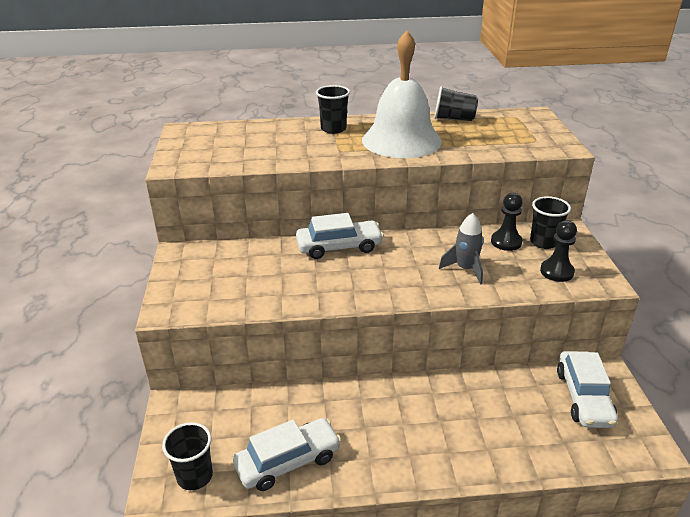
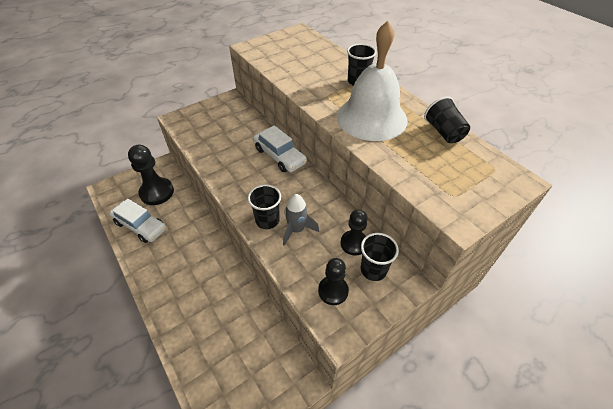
camera: 60 degrees right, 15 degrees up
(195, 476) = (119, 195): black cup -> black cup (267, 220)
(231, 426) = (157, 192): none -> black pawn
(584, 397) = (263, 370): white car -> none

